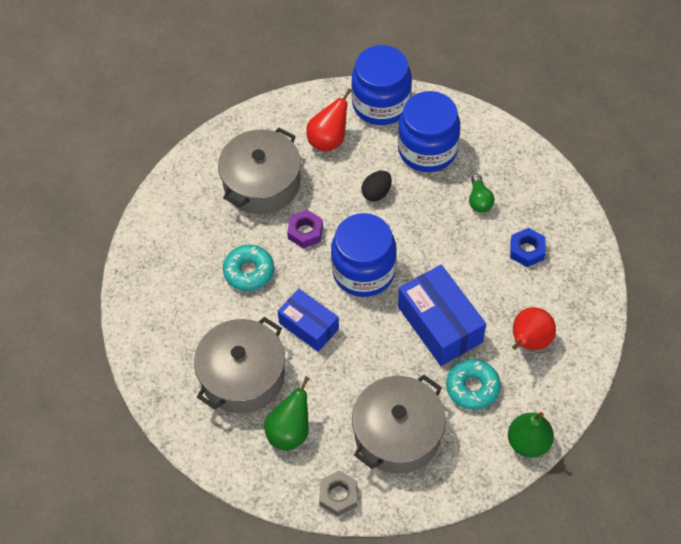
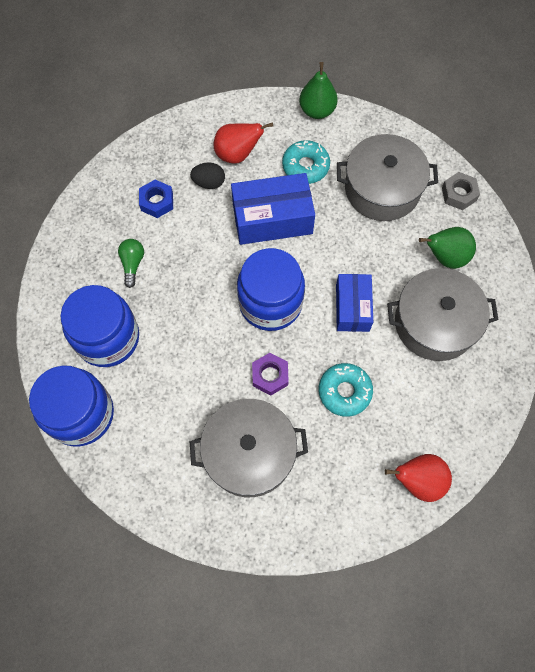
camera: 130 degrees left, 10 degrees up
(328, 140) = (157, 430): red pear -> red pear (418, 480)
(376, 193) = (185, 347): black egg -> black egg (209, 183)
(440, 324) = (272, 219): blue box -> blue box turned 60 degrees clockwise
(479, 200) = (132, 264): green light bulb -> green light bulb turned 45 degrees counterclockwise

